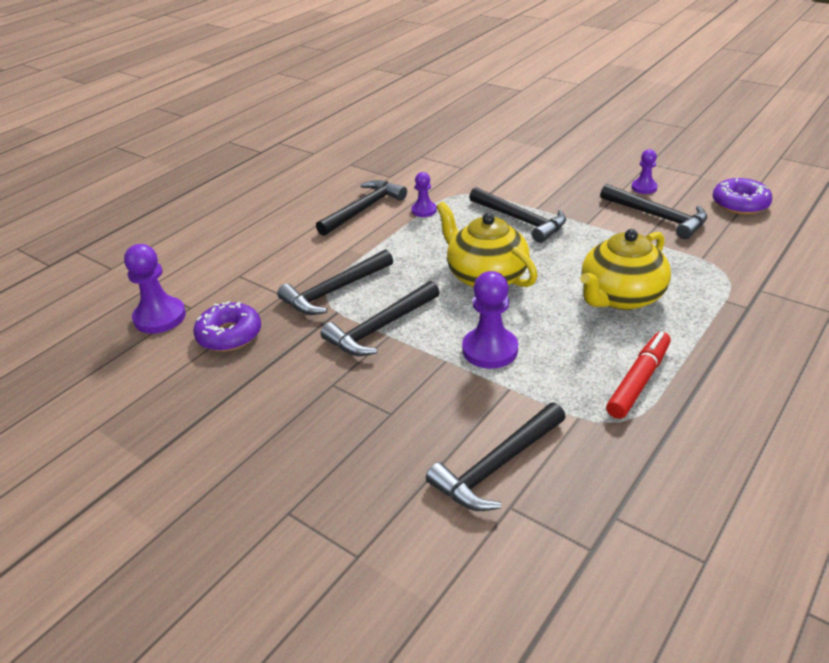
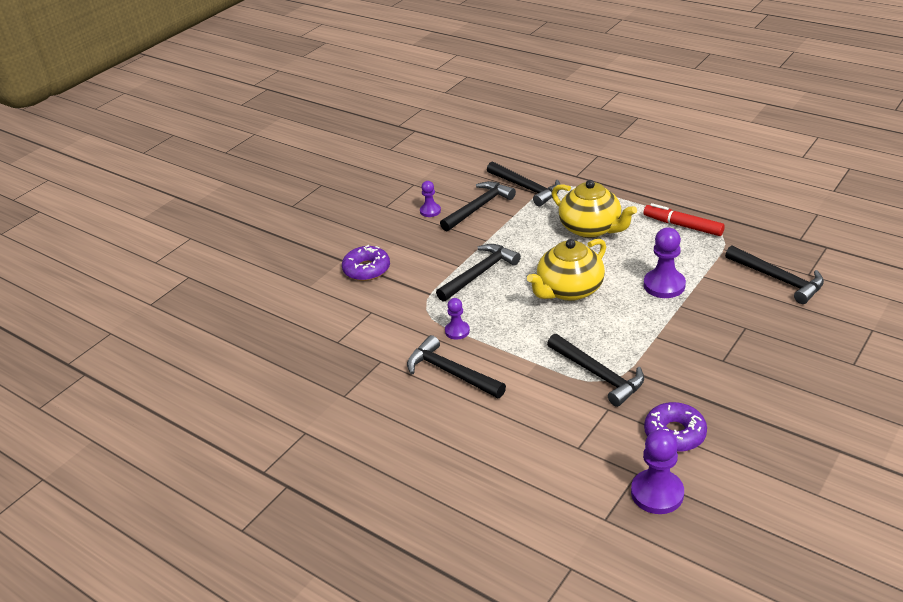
camera: 90 degrees left, 0 degrees up
(380, 328) = (647, 342): black hammer -> black hammer (526, 188)
(740, 204) = (462, 172): purple donut -> purple donut (366, 269)

